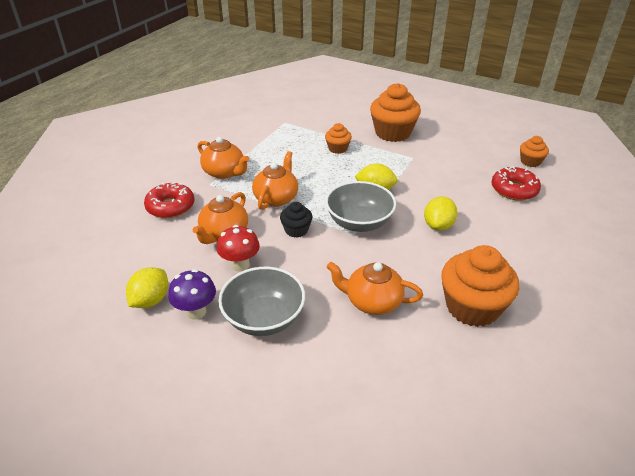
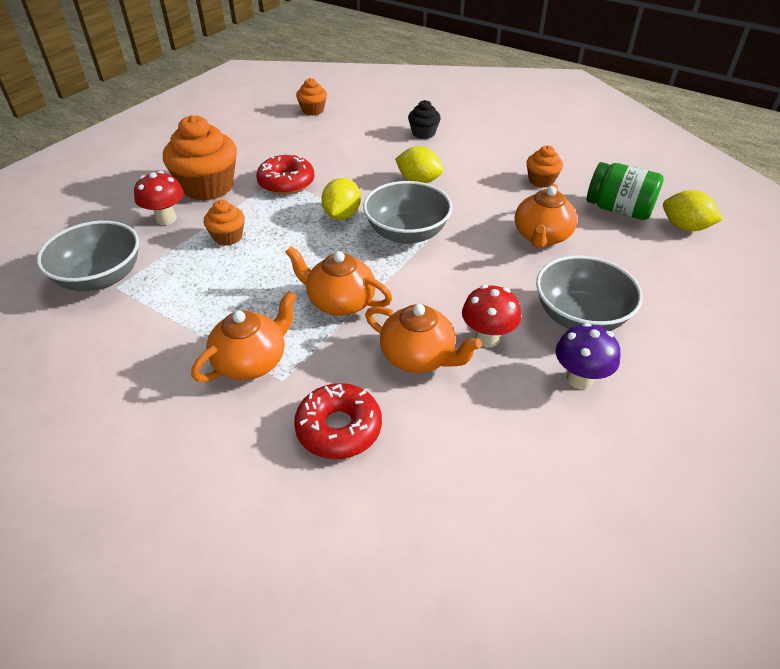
camera: 85 degrees left, 5 degrees up
(151, 300) = (565, 430): yellow lemon -> yellow lemon (684, 227)
(292, 116) = (101, 277): none -> grey bowl
(296, 230) = (417, 285): black cupcake -> black cupcake (423, 133)
(352, 125) = (166, 219): none -> red mushroom
(437, 367) = (618, 209): none -> green jar
(472, 307) = (541, 180): orange cupcake -> orange cupcake, size x0.52
(514, 190) = (362, 128): red donut -> red donut (286, 182)

